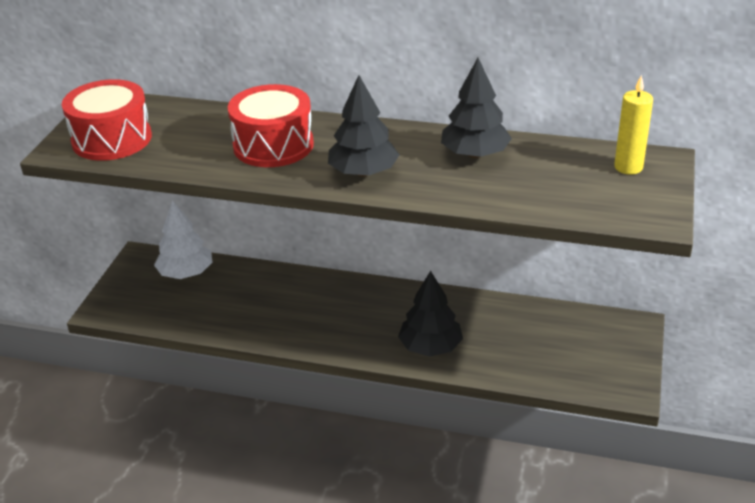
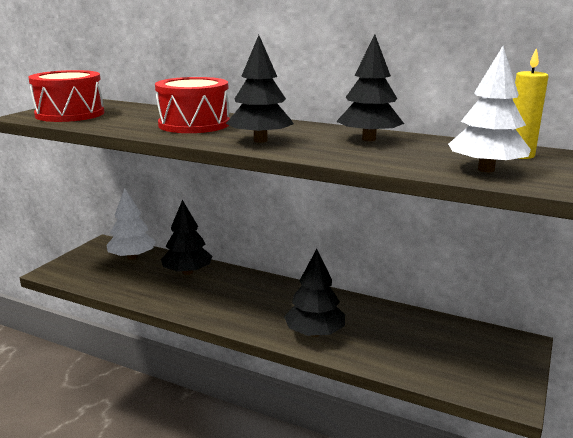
camera: 10 degrees right, 15 degrees down
(262, 286) = (187, 272): none -> black tree
(600, 200) = (486, 169): none -> white tree

